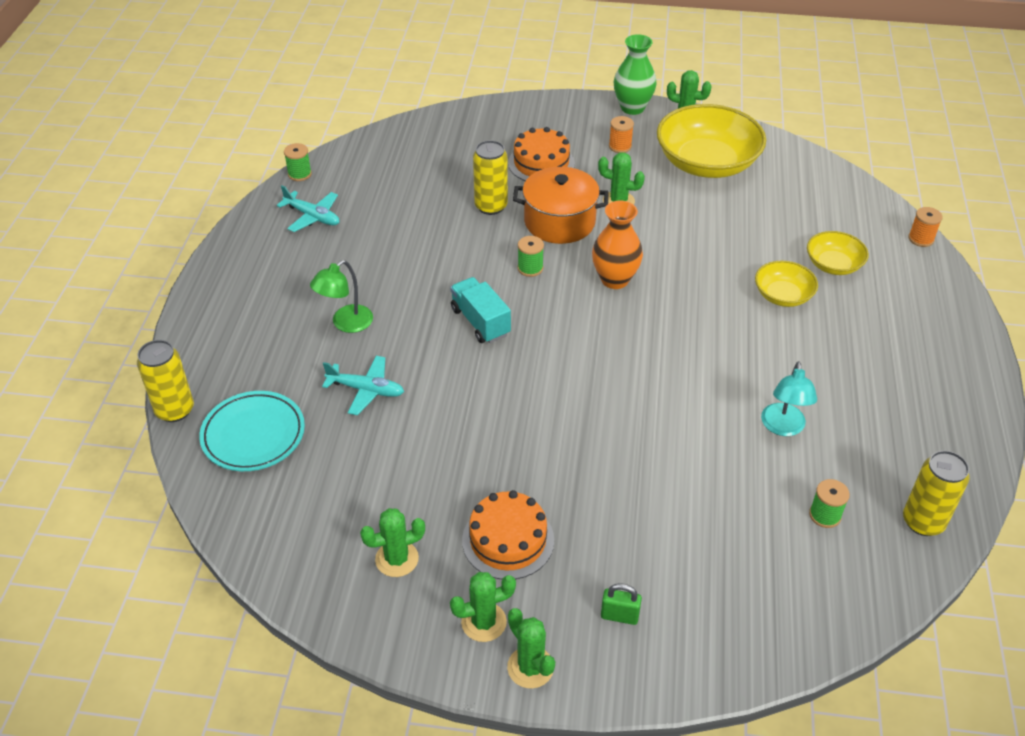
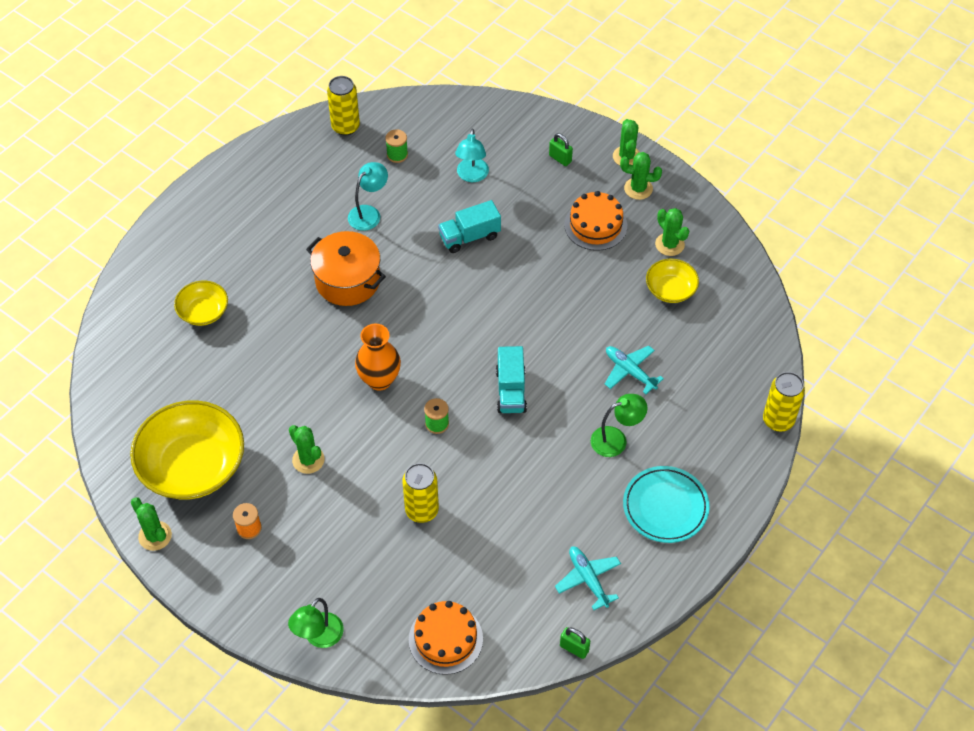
camera: 150 degrees left, 10 degrees up
(253, 435) = (727, 372): turquoise plate -> turquoise plate (665, 507)
(299, 174) = (574, 648): green spool -> green padlock
(397, 559) = (669, 244): green cactus -> green cactus turned 45 degrees clockwise
(505, 113) = (319, 637): none -> green lamp
(541, 163) = (338, 543): orange cake -> orange cake (445, 639)
(559, 222) = (376, 462): orange pot -> orange pot (347, 280)
(632, 108) = (190, 578): green vase -> none
(648, 453) = (469, 237): none -> turquoise truck
(711, 532) = (472, 176): none -> turquoise lamp
(783, 295) = (268, 304): yellow bowl -> yellow bowl (670, 289)
(921, 239) = (112, 301): orange spool -> none

